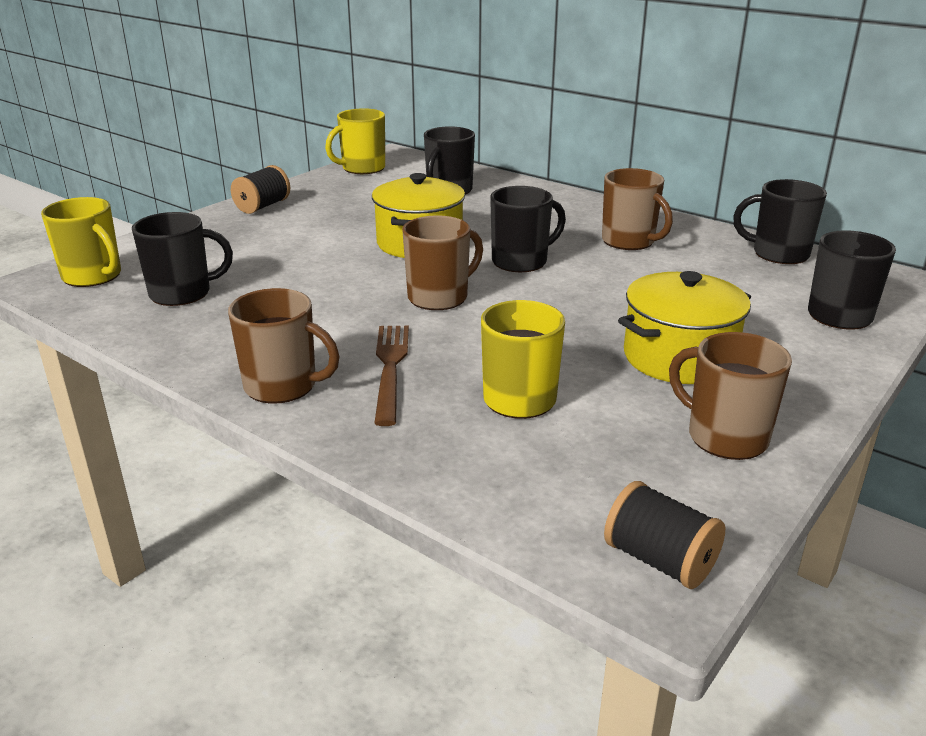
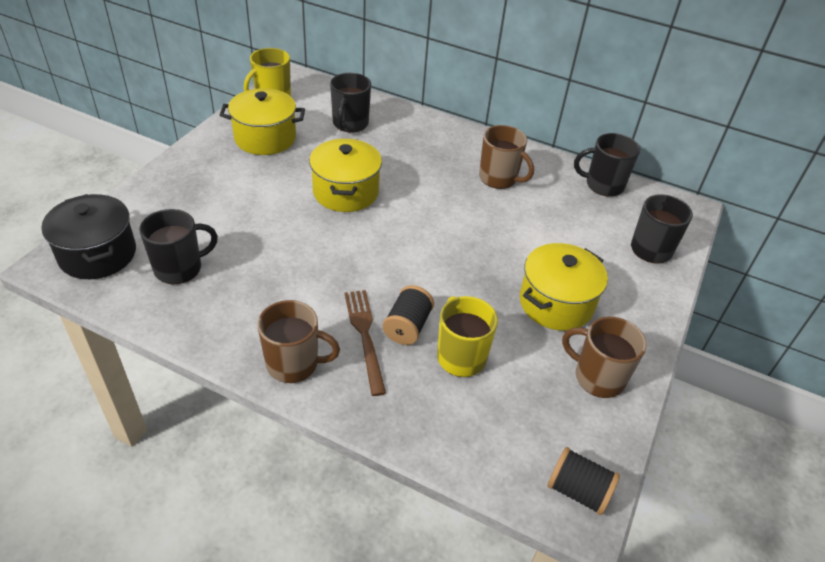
camera: 15 degrees left, 15 degrees up
(93, 276) = (98, 254): yellow mug -> black pot
(263, 206) = (206, 153): black spool -> black spool (407, 326)
(339, 198) = (265, 138): none -> yellow pot
(439, 297) = (378, 255): brown mug -> none
(521, 261) = (427, 208): black mug -> none

